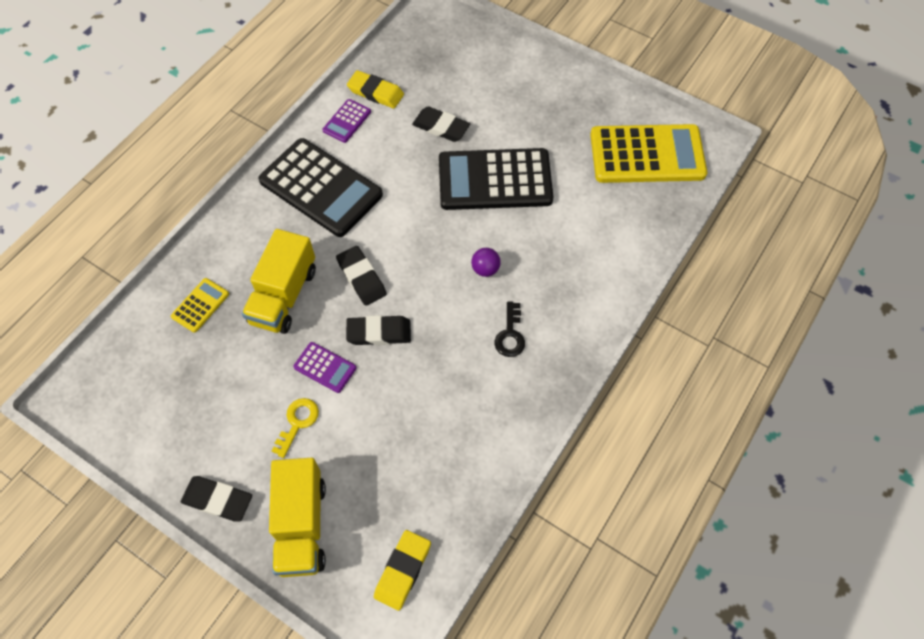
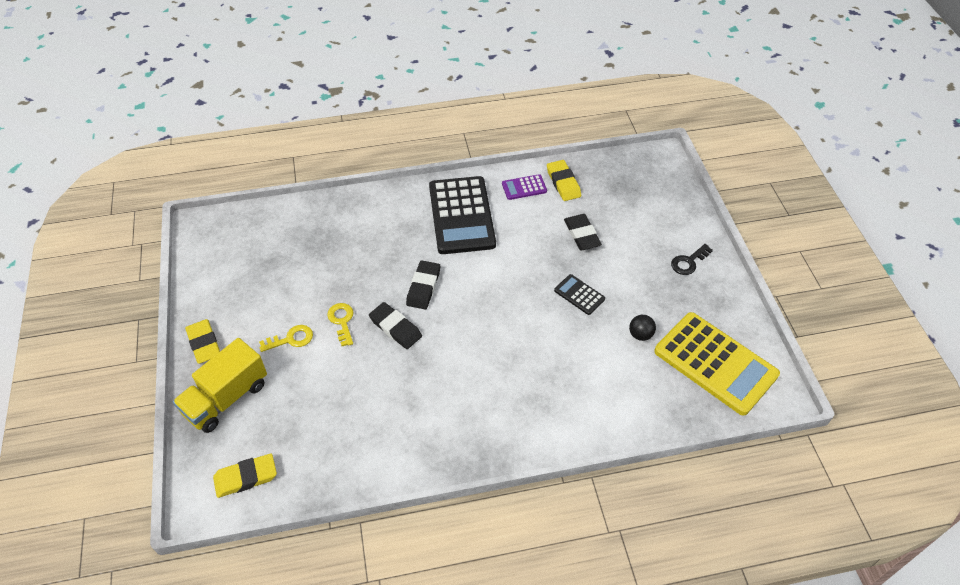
camera: 45 degrees right, 10 degrees down
(200, 305) = (318, 230): yellow calculator -> none
(217, 500) = (204, 343): black eraser -> yellow eraser
(283, 296) = (367, 261): yellow truck -> none
(325, 367) = (342, 321): purple calculator -> yellow key
(485, 269) = (506, 345): purple ball -> none
(495, 180) = (579, 295): black calculator -> black calculator, size x0.45
(510, 334) = (474, 399): black key -> black key (688, 262)
(574, 176) = (640, 335): none -> black ball

